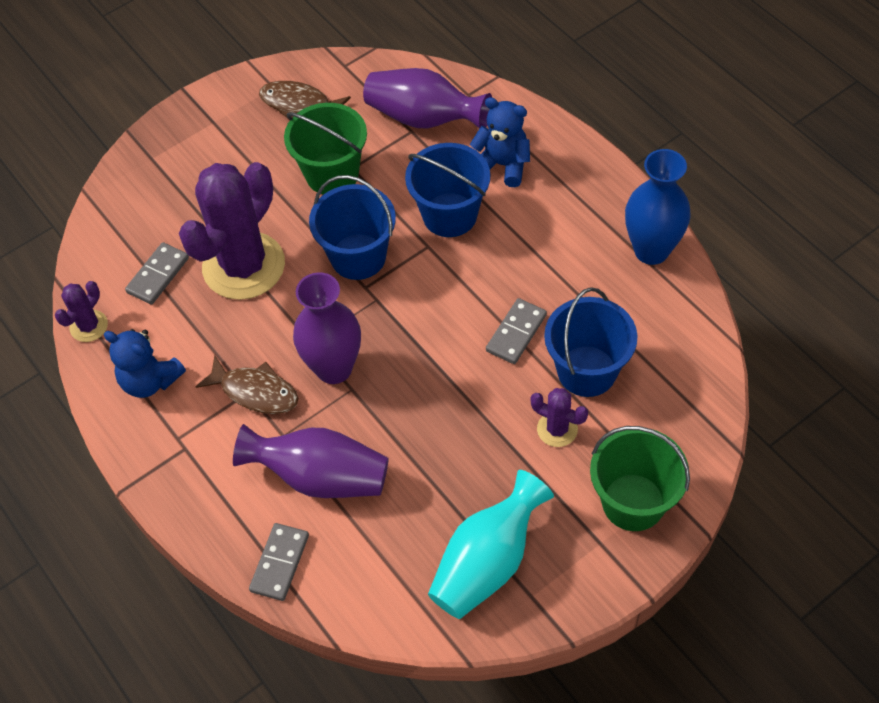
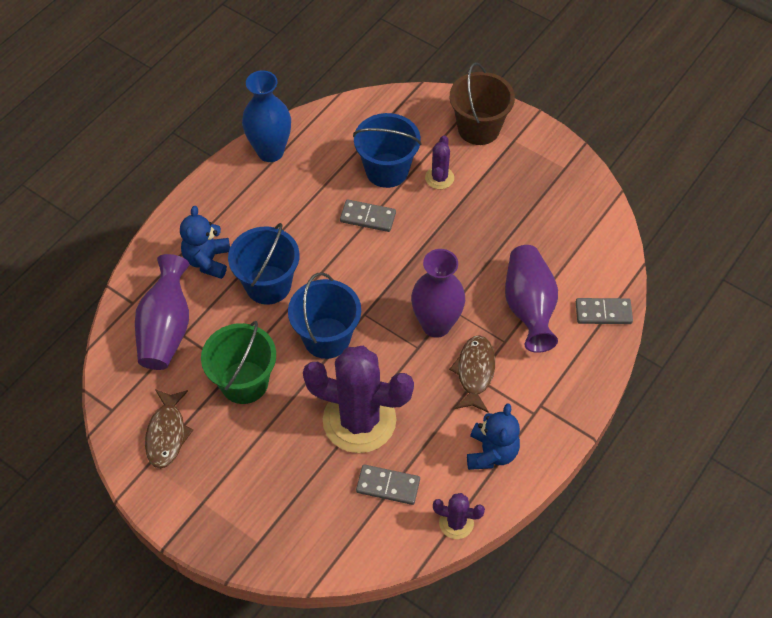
camera: 110 degrees left, 0 degrees up
(487, 562) = (552, 195): turquoise vase -> none
(633, 502) = (478, 128): green bucket -> brown bucket

